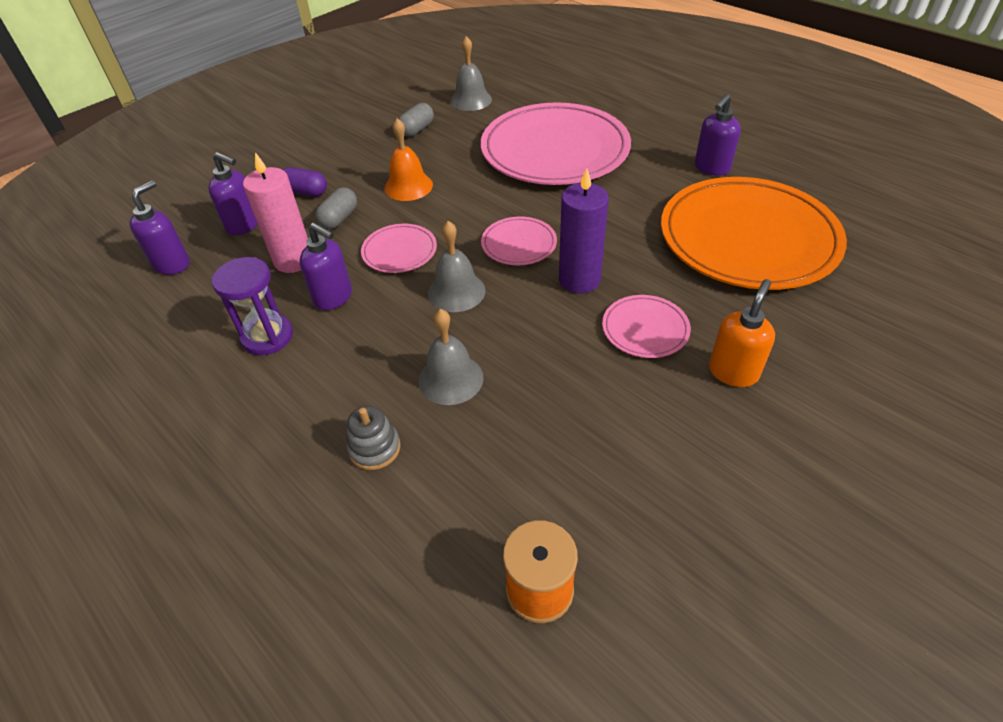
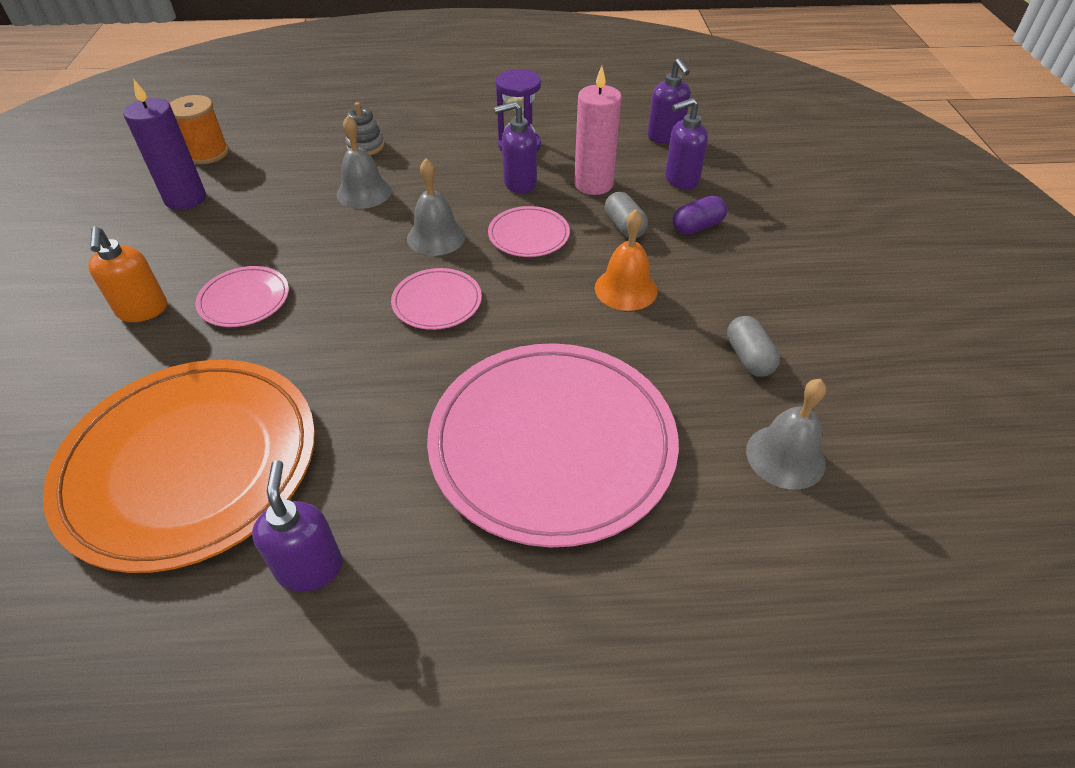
camera: 130 degrees right, 0 degrees up
(579, 280) = (343, 305): purple candle -> purple candle (185, 199)

